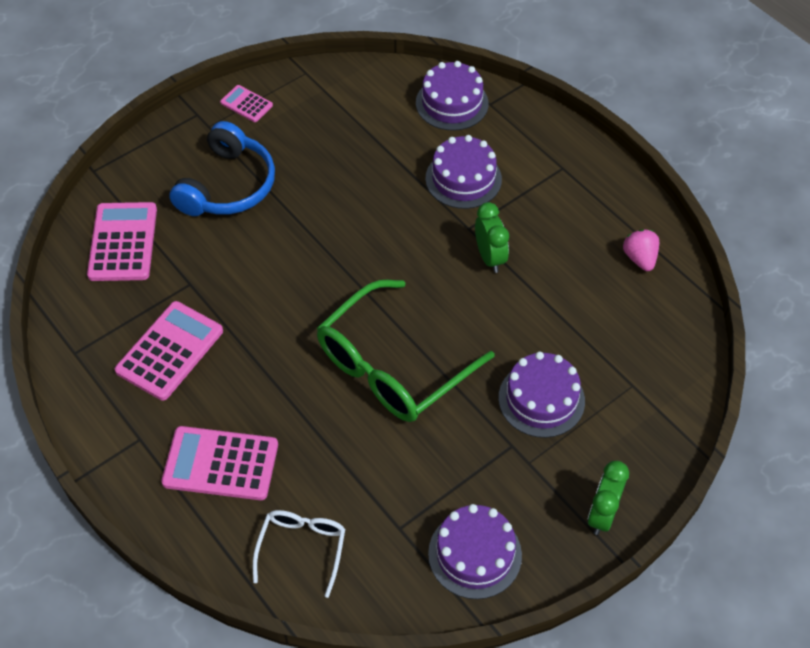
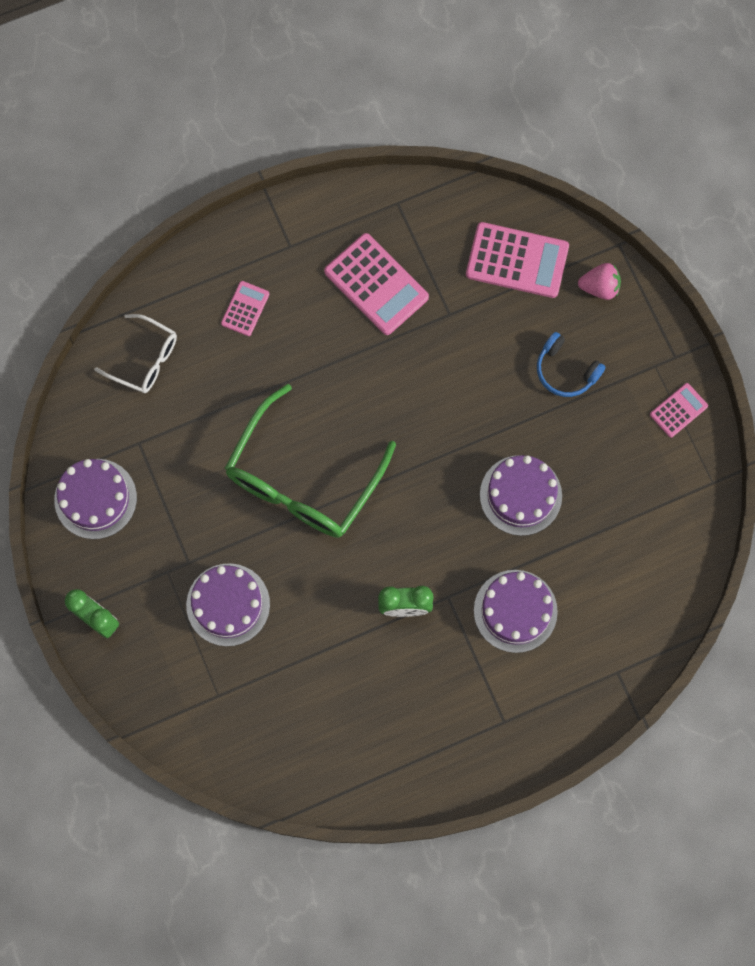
camera: 105 degrees right, 20 degrees up
(220, 463) = (245, 309): pink calculator -> pink calculator, size x0.53
(228, 186) = (565, 371): blue headphones -> blue headphones, size x0.59
(392, 366) = (303, 479): green glasses -> green glasses turned 120 degrees counterclockwise
(452, 103) = (628, 630): purple cake -> purple cake (520, 495)
(639, 258) = (362, 759): pink strawberry -> pink strawberry (599, 287)

